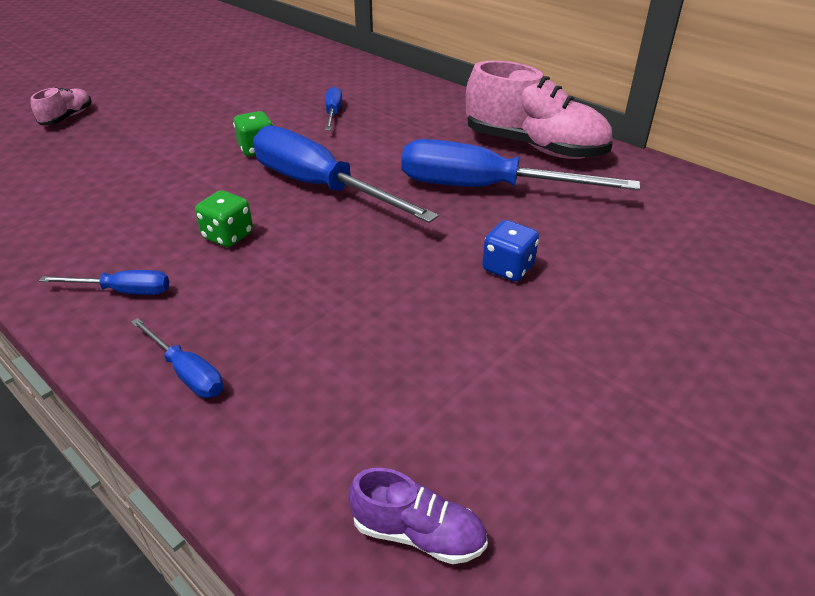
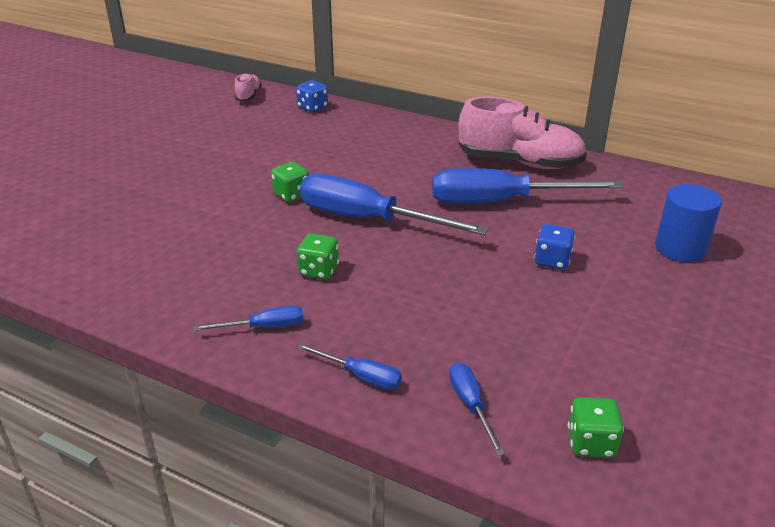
camera: 15 degrees left, 5 degrees down
(67, 117) = (91, 189): pink shoe -> pink shoe (248, 96)
(333, 113) = (336, 154): blue screwdriver -> blue screwdriver (470, 405)
(341, 64) = (312, 108): none -> blue dice
(418, 533) = (591, 443): purple shoe -> green dice
(687, 279) = (680, 248): none -> blue cylinder

